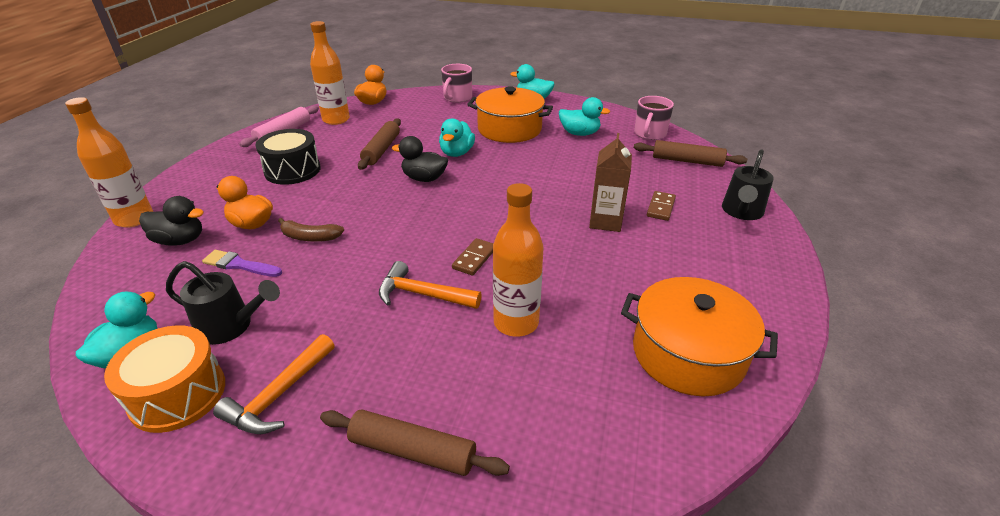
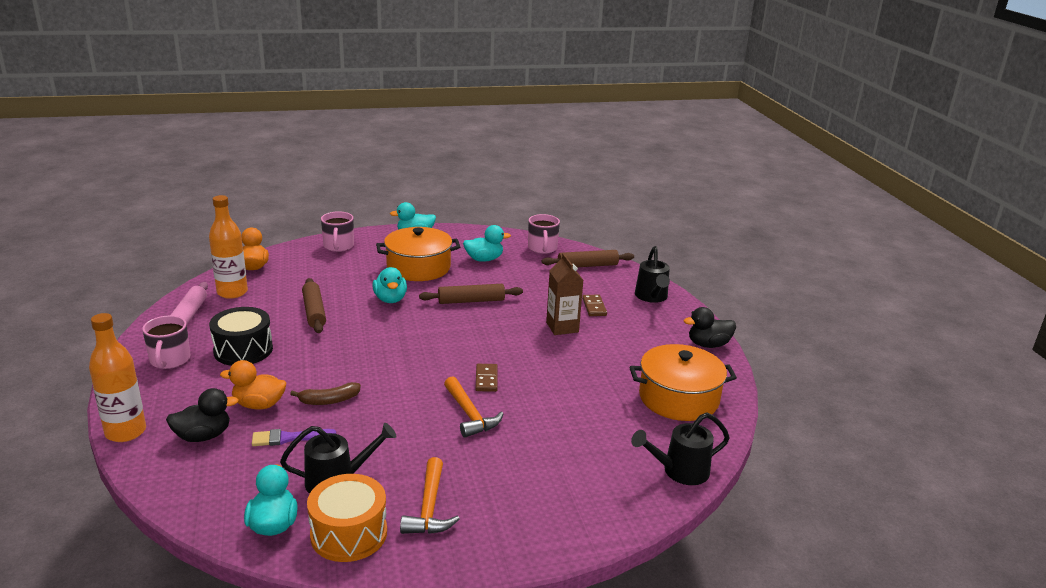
camera: 30 degrees left, 10 degrees down
(232, 165) = (169, 360): none -> pink mug
(412, 451) = (555, 505): brown rolling pin -> brown rolling pin (471, 301)
(422, 294) = (470, 415): orange hammer -> orange hammer turned 105 degrees counterclockwise
(424, 178) = (382, 328): black duck -> black duck (708, 344)
(516, 322) = (555, 413): orange bottle -> none
(612, 468) = (679, 471): none -> black watering can

